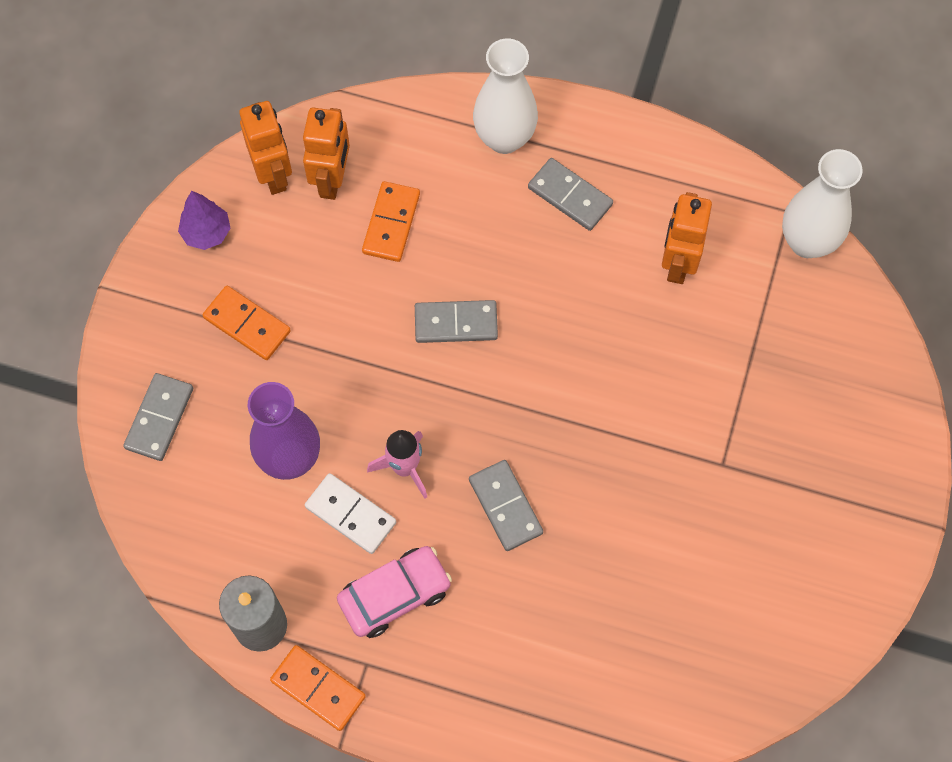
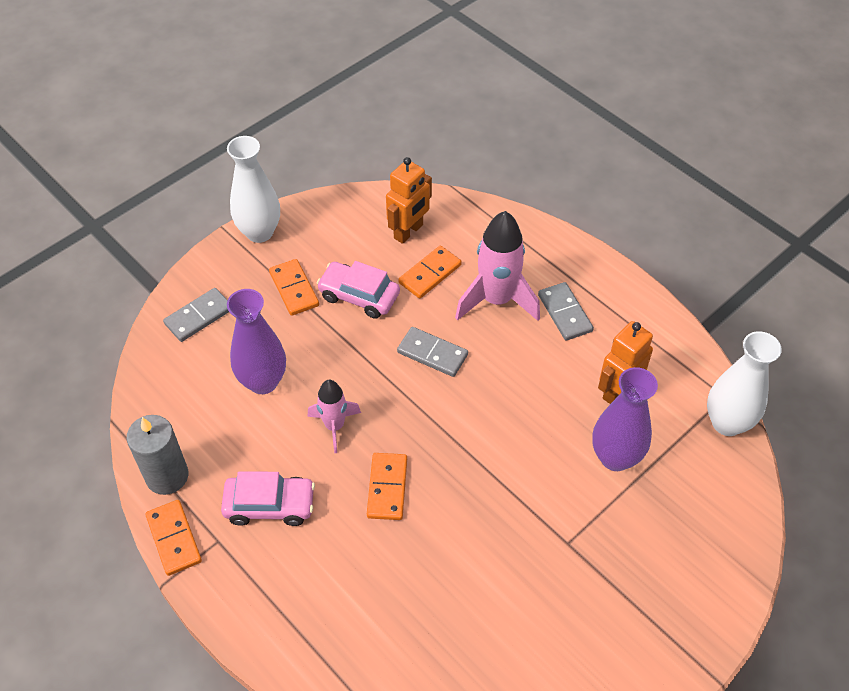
camera: 30 degrees right, 15 degrees down
(206, 233) = (307, 226): purple tree -> none
(273, 174) = (373, 212): orange robot -> none
(328, 294) = (359, 296): none -> pink car
(350, 515) = (277, 437): white domino -> none
(486, 218) = (497, 300): none -> pink rocket
(504, 138) = (541, 258): white vase -> white vase (259, 232)
(505, 506) = (387, 488): grey domino -> orange domino
(717, 343) = (615, 457): none -> purple vase

